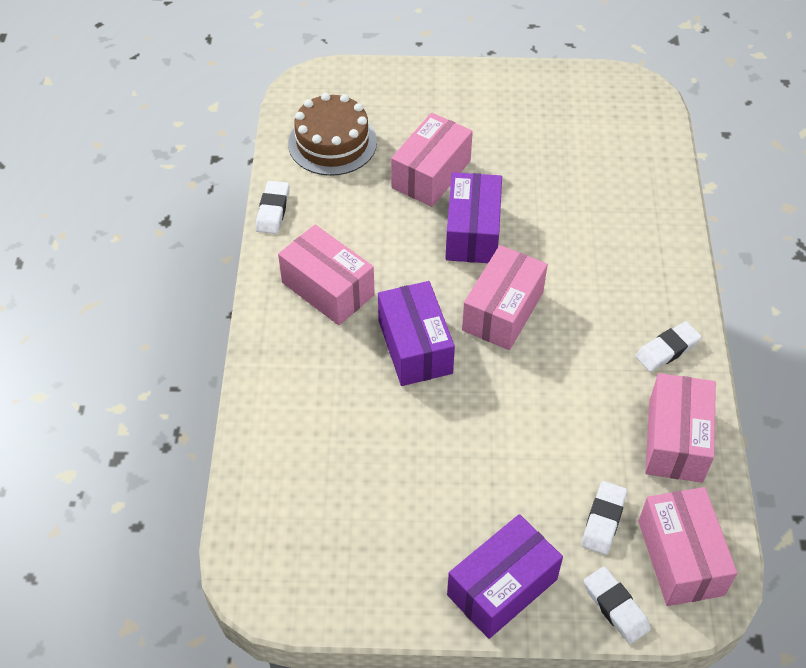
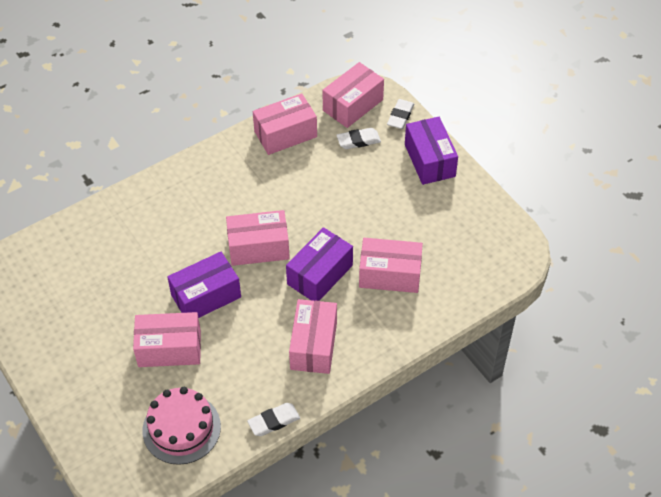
camera: 125 degrees left, 0 degrees up
(332, 143) = (181, 428): brown cake -> pink cake
(355, 415) = (390, 275): none -> pink box
(502, 587) = (429, 160): purple box -> purple box turned 60 degrees clockwise
(667, 350) = (226, 162): white eraser -> none

